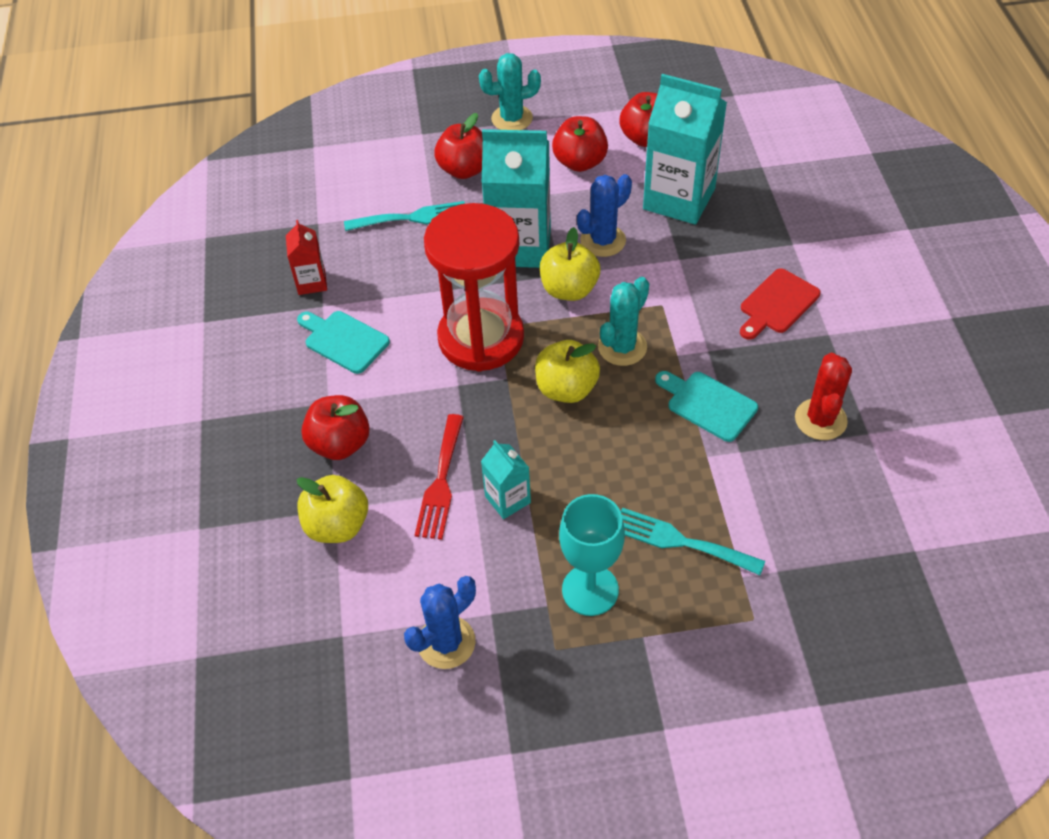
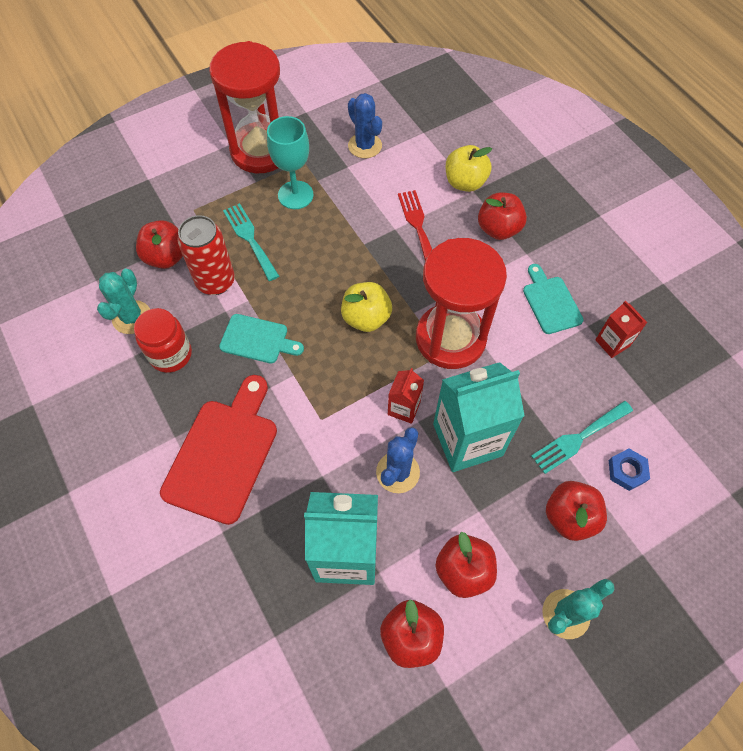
camera: 155 degrees right, 10 degrees up
(343, 340) = (550, 302): turquoise cutting board -> turquoise cutting board turned 120 degrees counterclockwise
(388, 184) = (627, 471): none -> blue nut
(446, 642) = (365, 146): blue cactus -> blue cactus turned 60 degrees counterclockwise
(507, 499) = (369, 229): turquoise carton -> none
(569, 289) = (404, 408): yellow apple -> red carton
(617, 694) = (261, 151): none -> red hourglass
(622, 347) = (338, 367): turquoise cactus -> turquoise cactus (132, 317)
(680, 541) = (250, 238): turquoise fork -> turquoise fork turned 120 degrees counterclockwise
(744, 494) = (215, 281): none -> red can
(777, 304) = (223, 454): red cutting board -> red cutting board, size x1.73
(807, 552) = (166, 257): none -> red apple
(820, 419) = (171, 354): red cactus -> red jar

